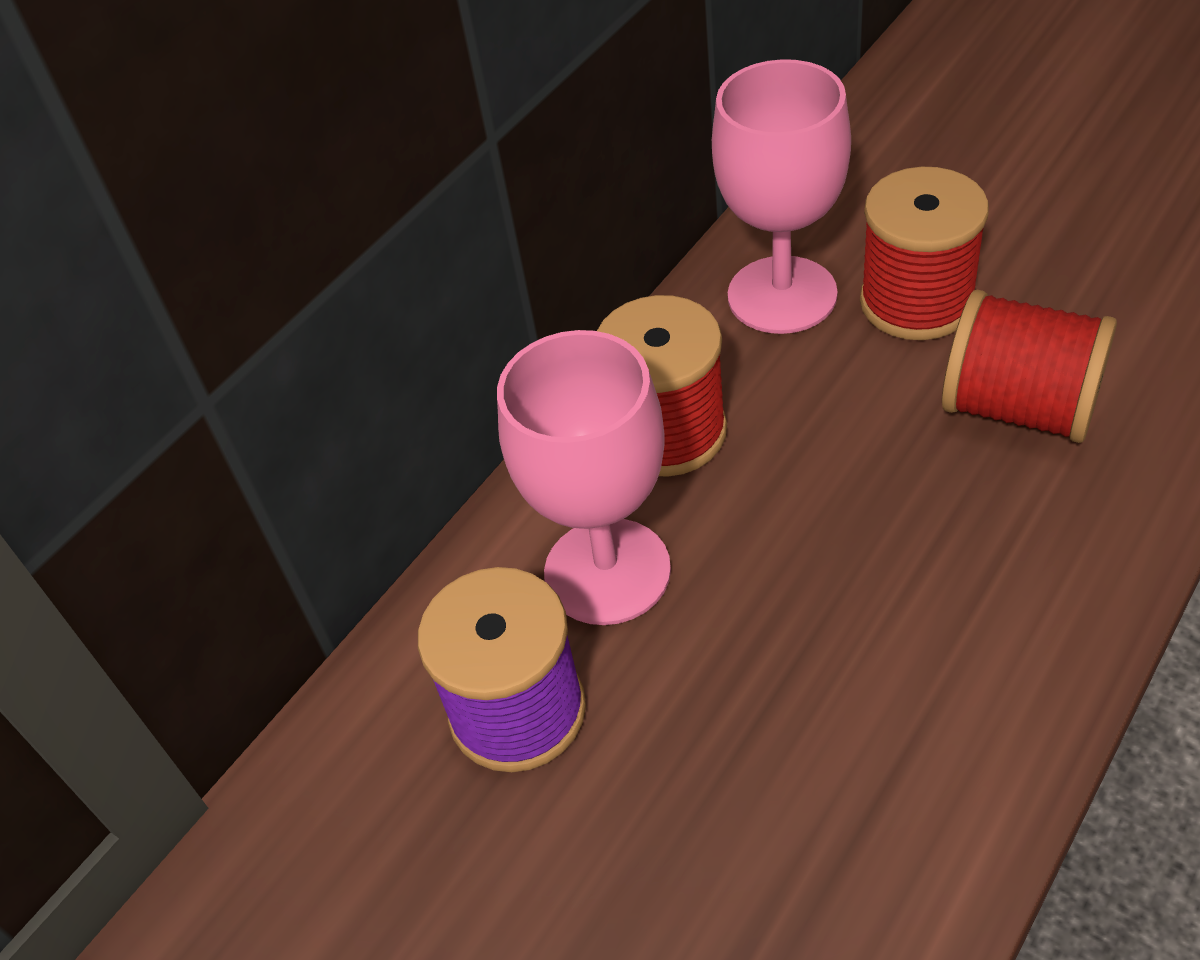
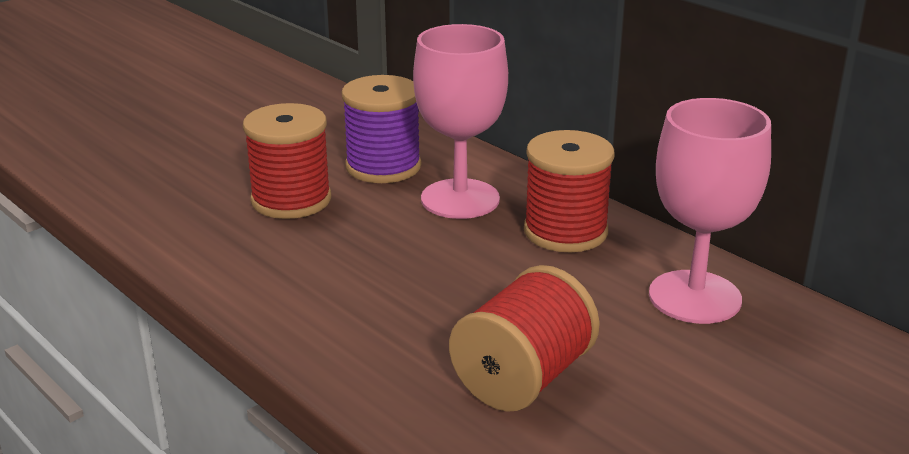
camera: 95 degrees right, 20 degrees down
(916, 302) = (667, 358): red spool -> red spool (291, 200)

